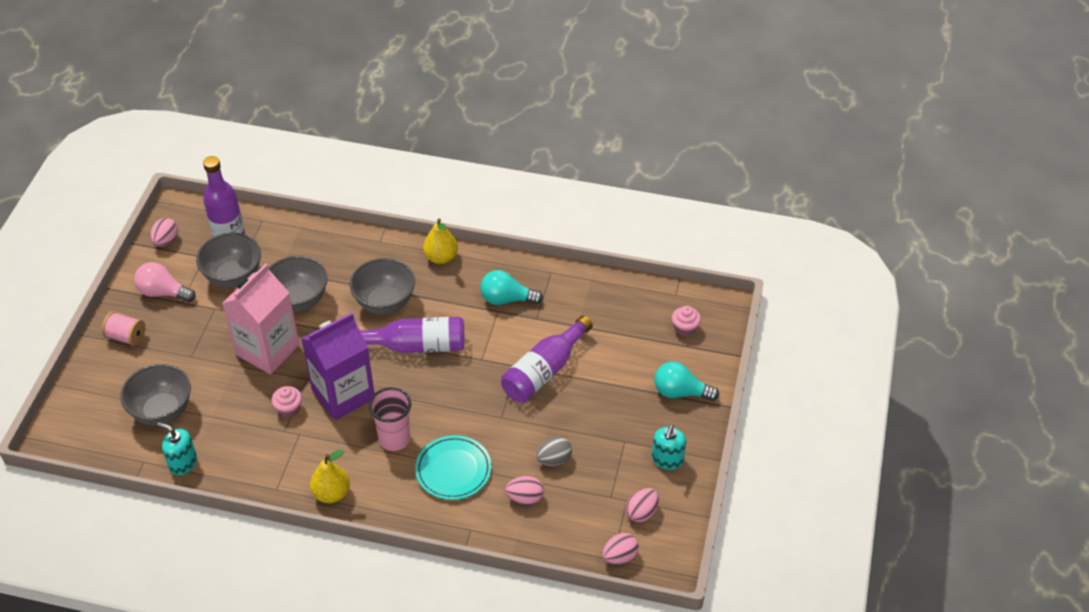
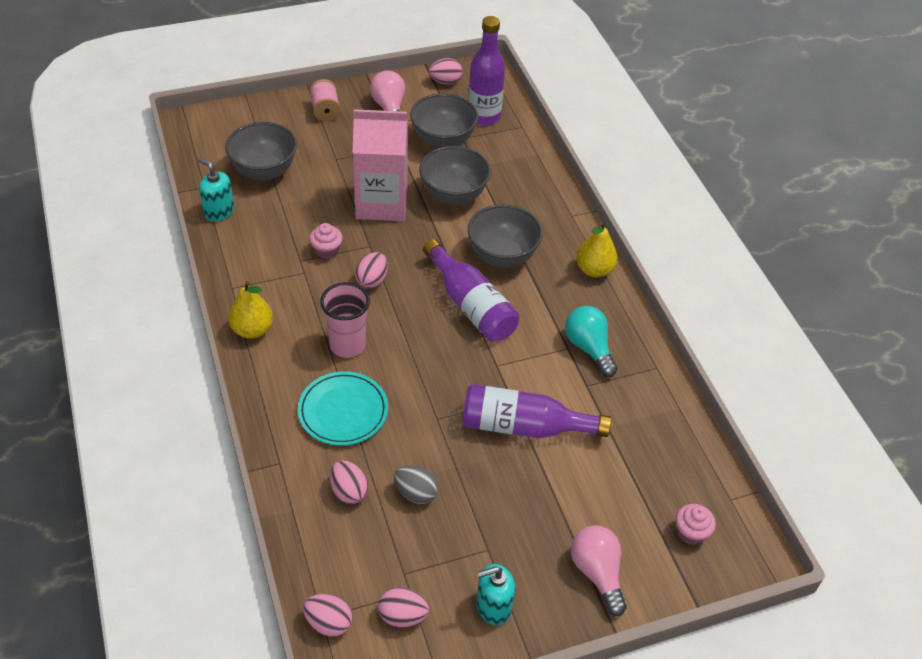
camera: 55 degrees right, 0 degrees up
(183, 463) = (219, 211): turquoise soap dispenser -> turquoise soap dispenser turned 45 degrees counterclockwise
(343, 394) = (372, 280): purple carton -> pink egg
(680, 392) = (597, 573): turquoise light bulb -> pink light bulb

